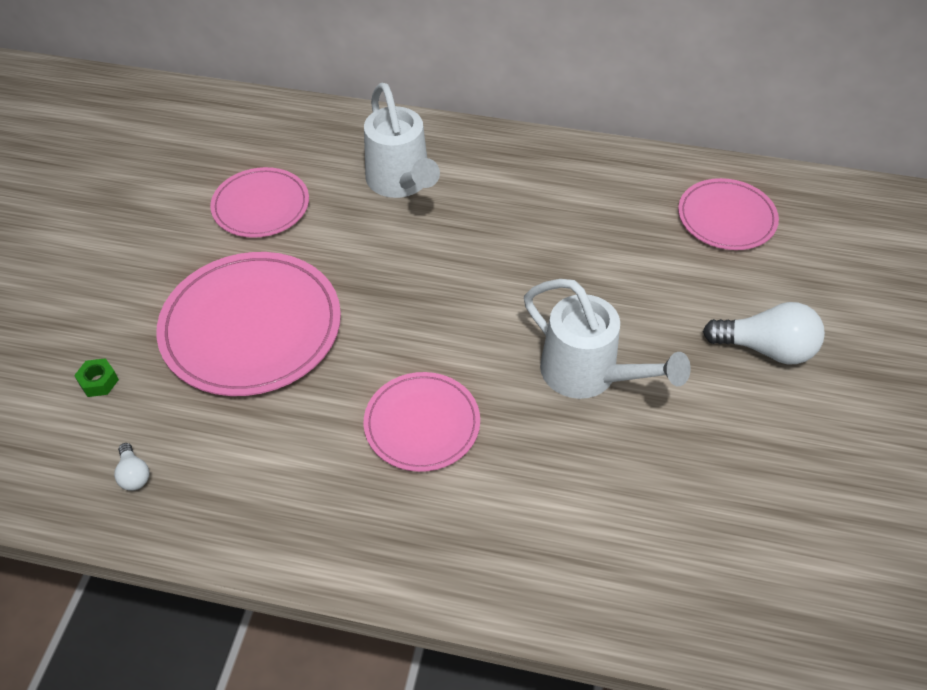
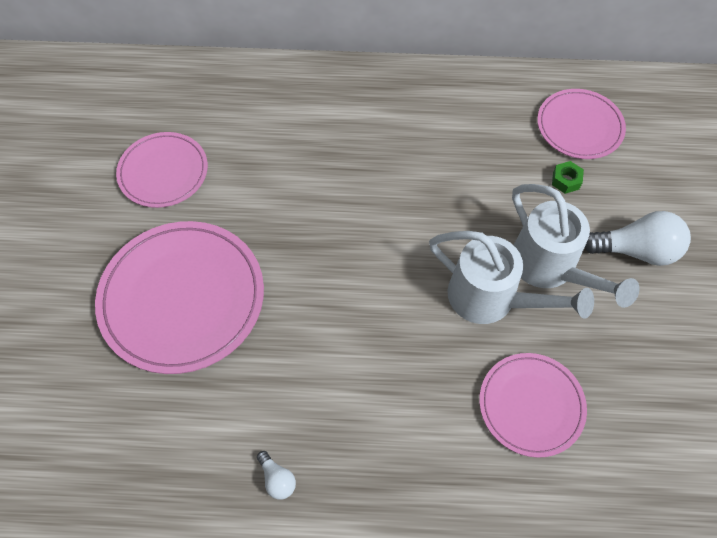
camera: 10 degrees left, 10 degrees up
(99, 382) = (53, 376): green nut -> green nut (566, 180)
(134, 474) = (108, 464): white light bulb -> white light bulb (277, 479)
(401, 182) = (287, 130): white watering can -> white watering can (550, 267)
(422, 424) = (356, 371): pink plate -> pink plate (531, 405)

